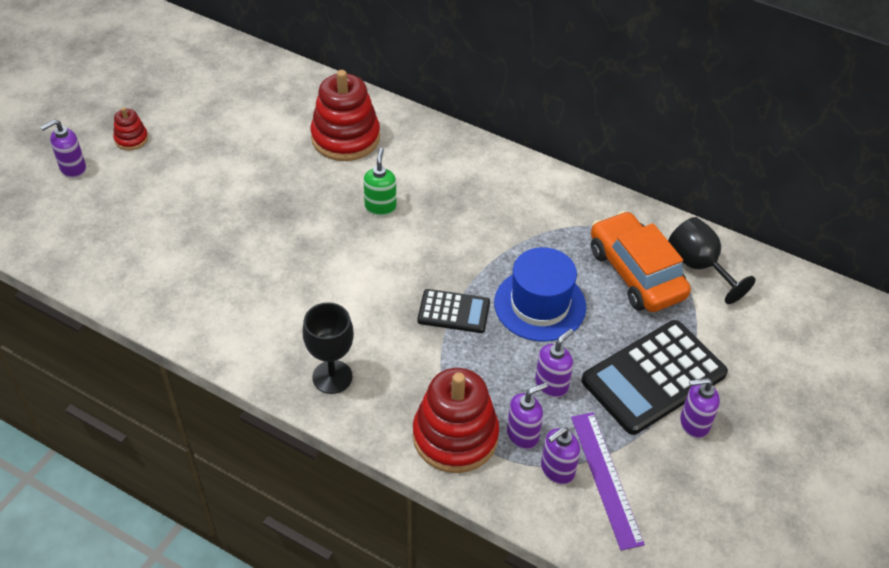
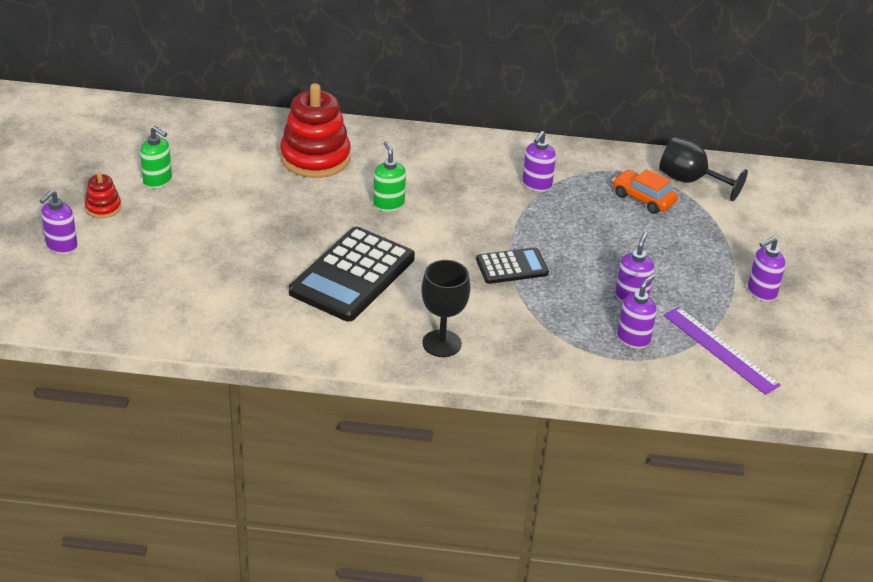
camera: 25 degrees left, 10 degrees down
(194, 124) = (158, 181): none -> green soap dispenser
(455, 436) = (579, 356): red stacking toy -> none
(540, 305) = (581, 242): blue hat -> none
(557, 470) = (678, 355): purple soap dispenser -> purple soap dispenser (536, 185)
(636, 273) = (643, 199): orange car -> orange car, size x0.58
(653, 377) = (708, 269): black calculator -> black calculator (352, 275)

